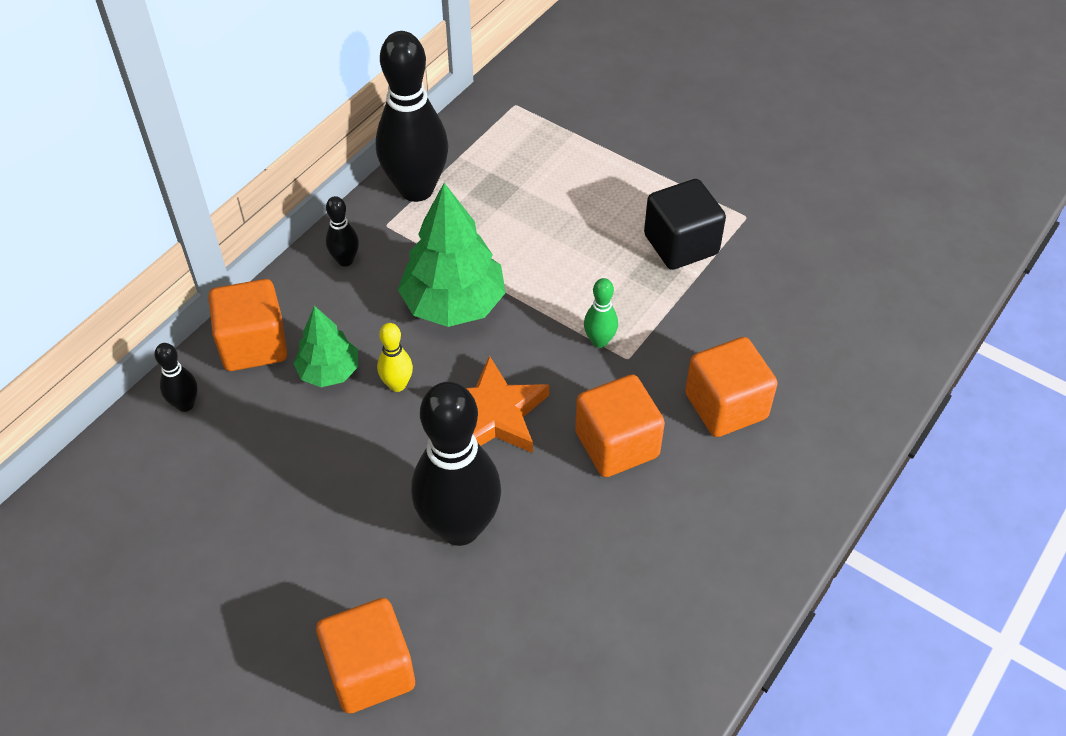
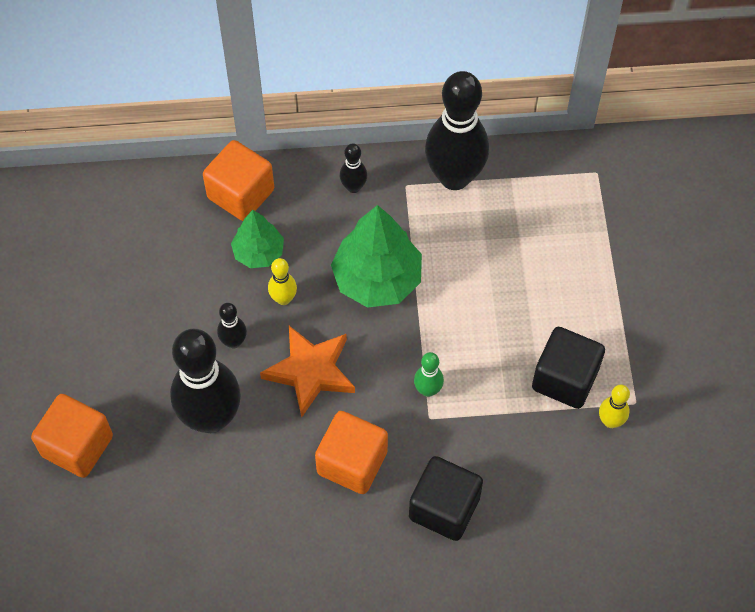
camera: 50 degrees right, 10 degrees up
(185, 404) = (166, 197): black bowling pin -> black bowling pin (234, 342)
(726, 406) = (444, 508): orange cube -> black cube
(748, 242) = (610, 421): none -> yellow bowling pin

